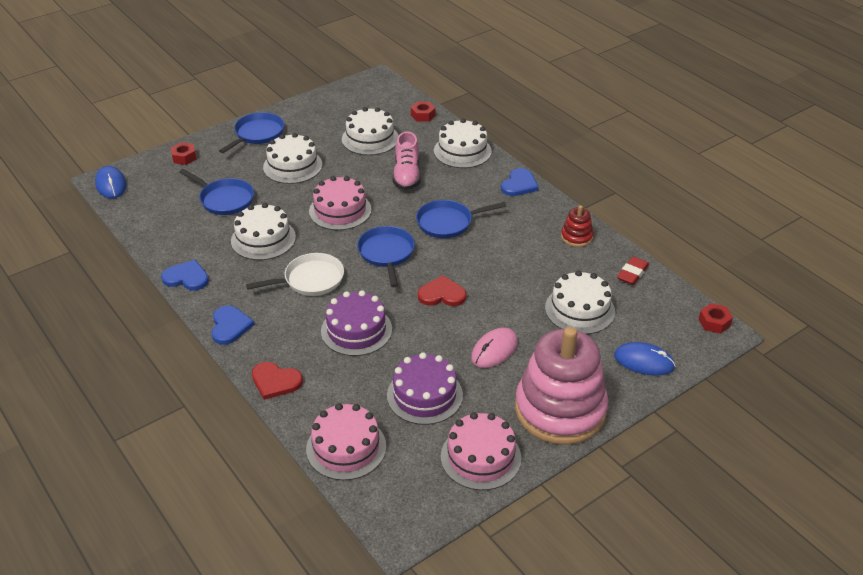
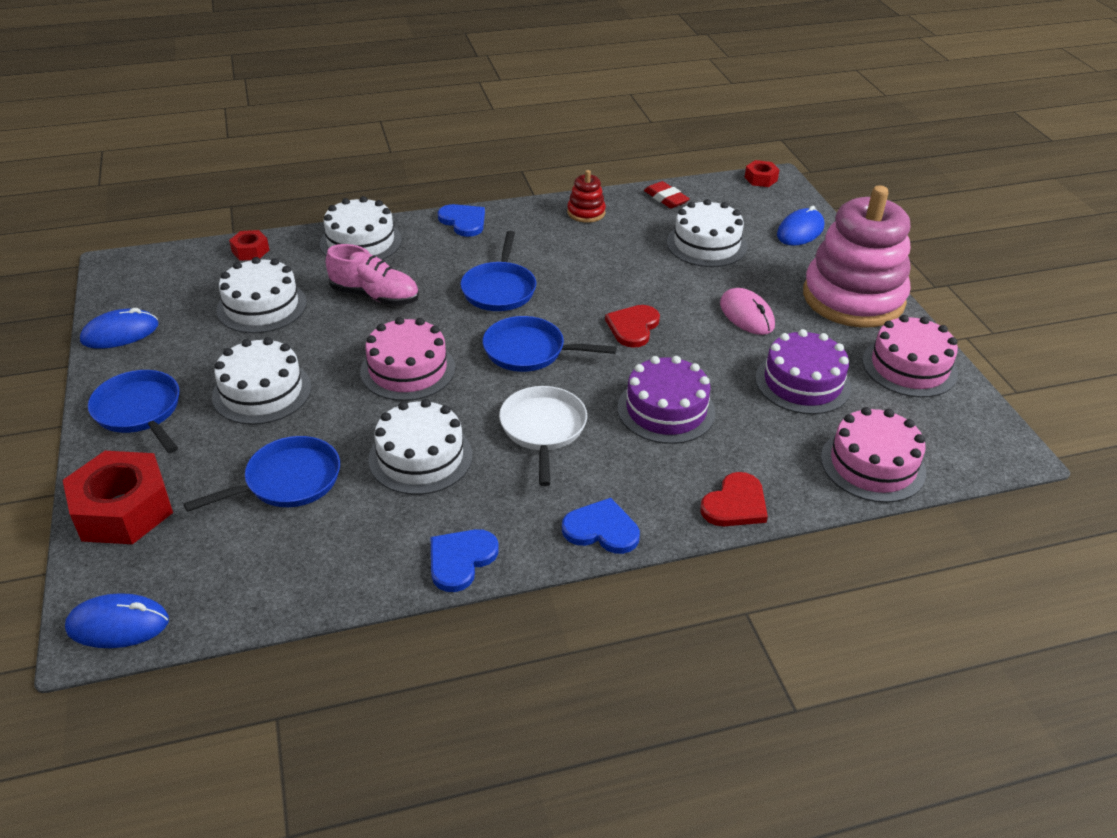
camera: 70 degrees left, 0 degrees up
(184, 157) = (123, 509): red nut -> red nut, size x2.05
(318, 103) = (120, 333): none -> blue mouse

